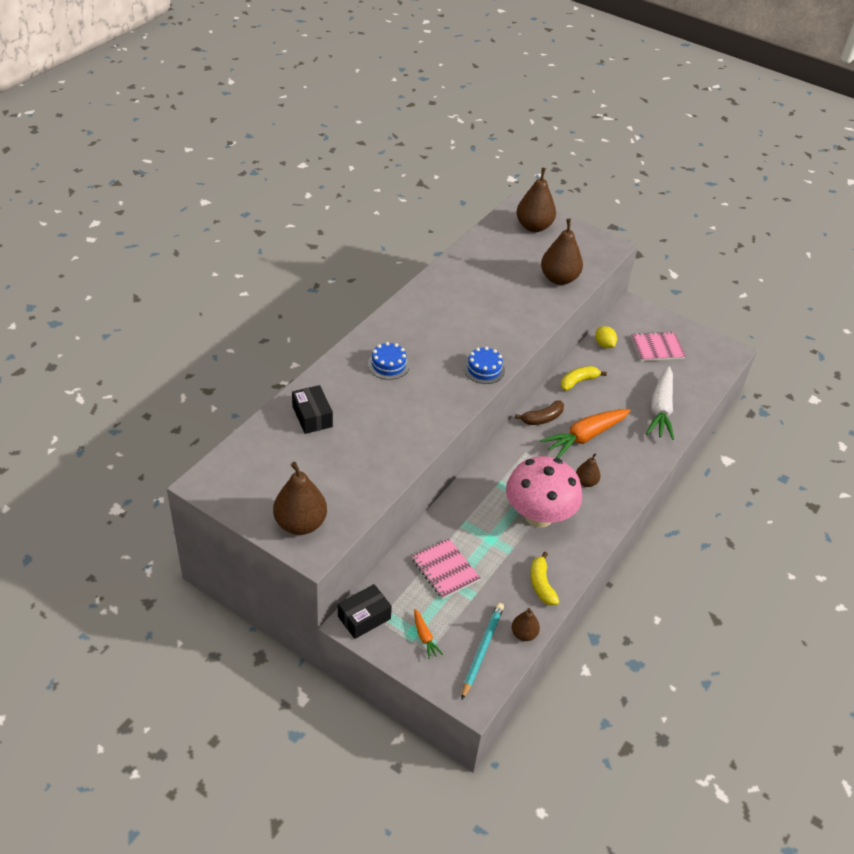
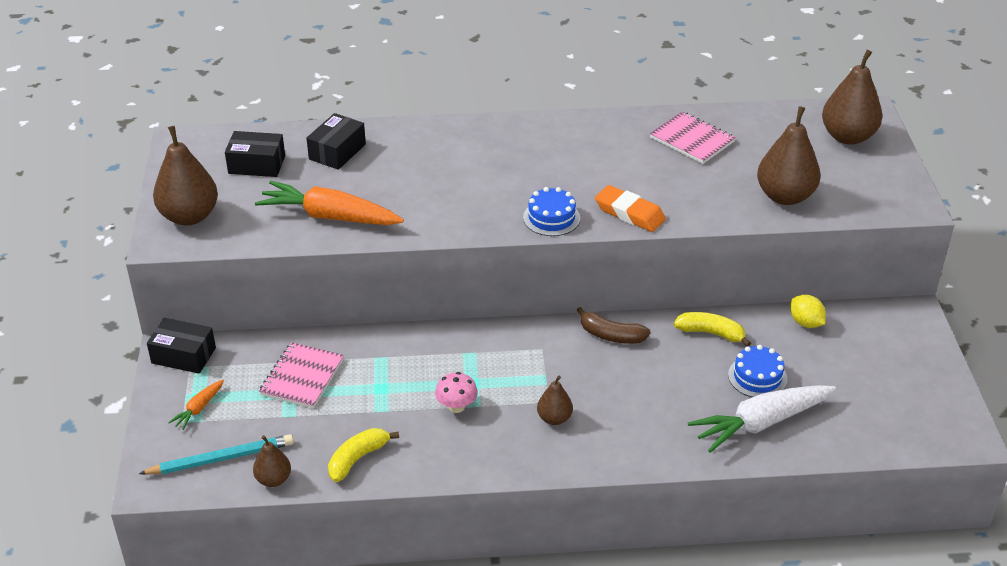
camera: 55 degrees right, 5 degrees down
(280, 461) = (257, 164): none -> black box
(388, 365) = (471, 157): blue cake -> blue cake (757, 377)
(513, 339) = (629, 213): none -> orange eraser
(538, 516) = (456, 407): pink mushroom -> pink mushroom, size x0.41
(584, 437) = (626, 382): orange carrot -> orange carrot (329, 216)
(604, 345) = (805, 322): yellow lemon -> yellow lemon turned 60 degrees counterclockwise
(657, 348) = (868, 368): pink notebook -> pink notebook (692, 140)

